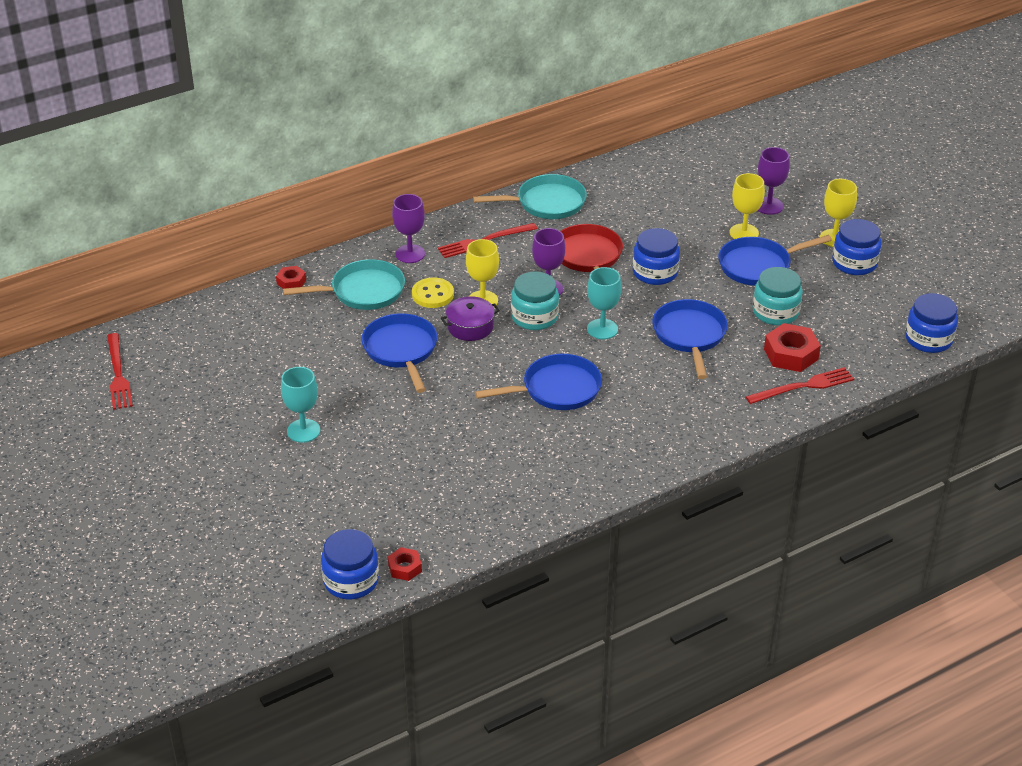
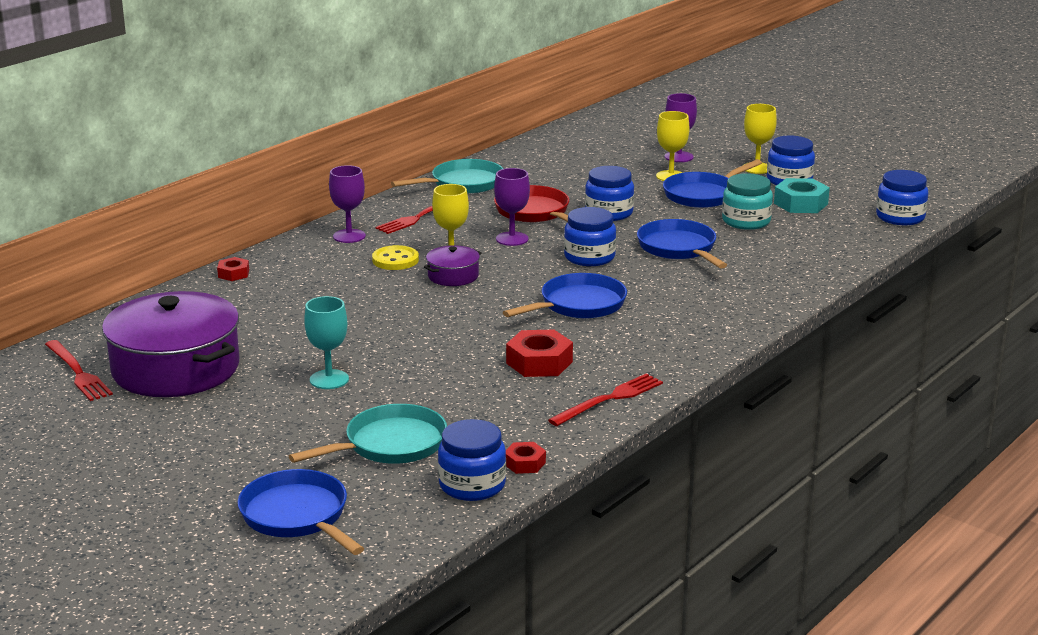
camera: 20 degrees left, 15 degrees down
(192, 388) = (176, 368): none -> purple pot
(362, 291) = (318, 269): turquoise pan -> turquoise pan (389, 445)
(401, 350) = (392, 304): blue pan -> blue pan (298, 516)
(534, 317) = (514, 259): turquoise jar -> none
(602, 329) = (589, 257): turquoise goblet -> blue jar
(791, 354) = (785, 245): red nut -> red nut (539, 362)
(803, 386) = (816, 264): red fork -> red fork (609, 399)
(844, 299) = (801, 203): none -> turquoise nut

